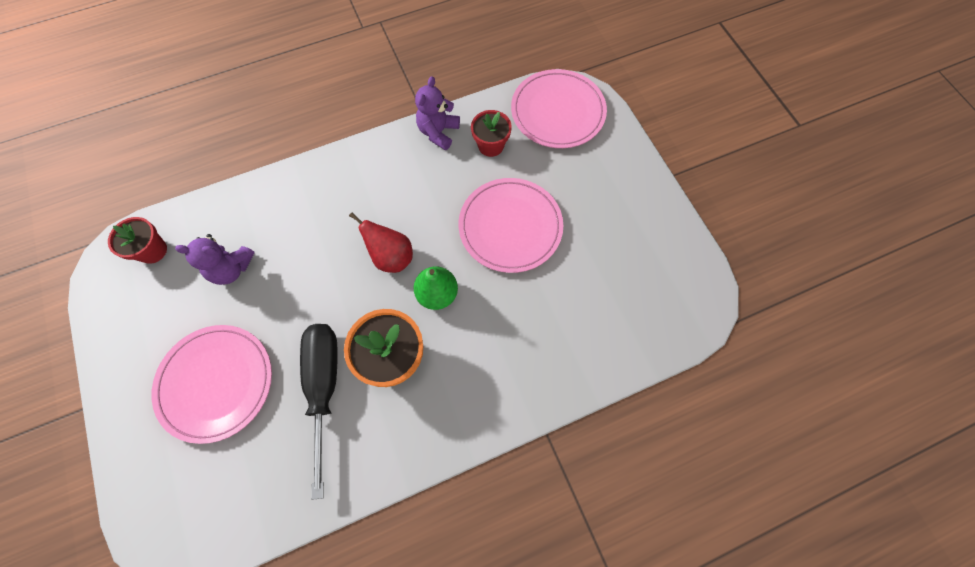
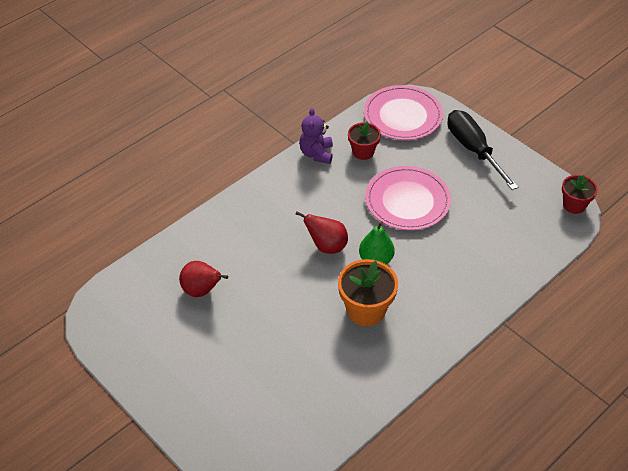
camera: 20 degrees left, 20 degrees down
(152, 250) = (127, 297): red flower pot -> red flower pot (574, 205)
(216, 383) = (235, 368): pink plate -> none
(231, 269) = (202, 290): purple teddy bear -> red pear
(324, 388) = (323, 345): black screwdriver -> black screwdriver (473, 150)

